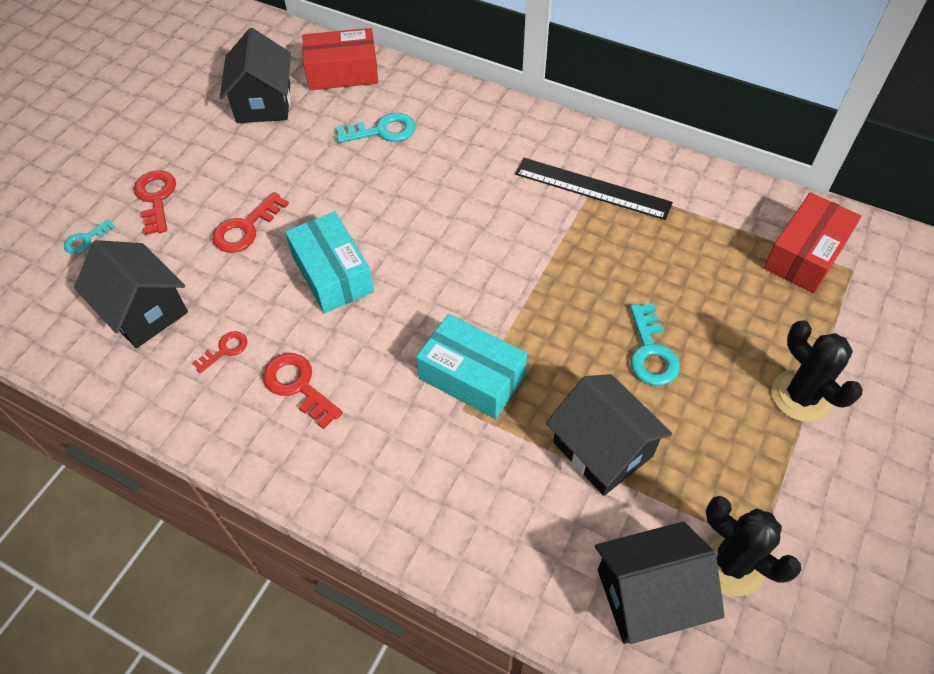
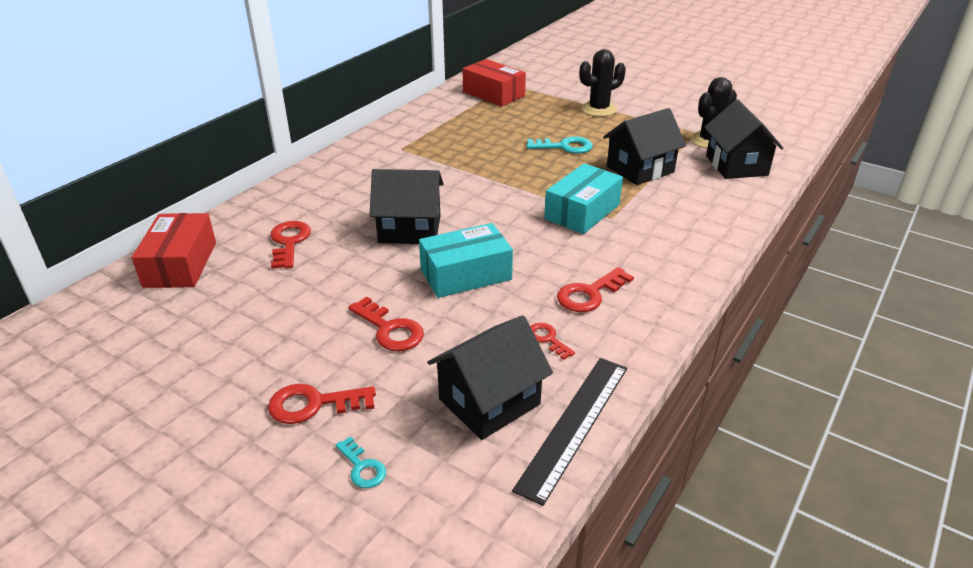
camera: 85 degrees left, 20 degrees down
(263, 103) = (193, 320): black house -> black house (410, 229)
(382, 131) = (289, 242): turquoise key -> red key
(592, 188) = (409, 151): black ruler -> black ruler (574, 425)

